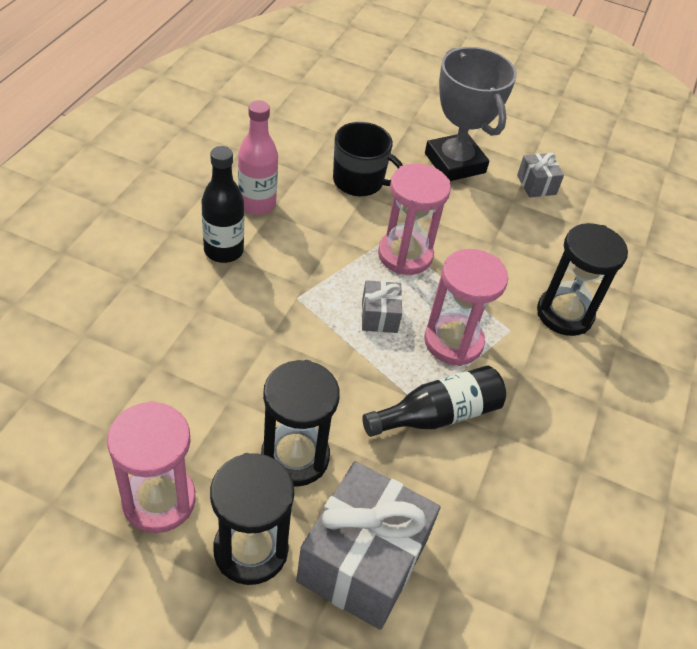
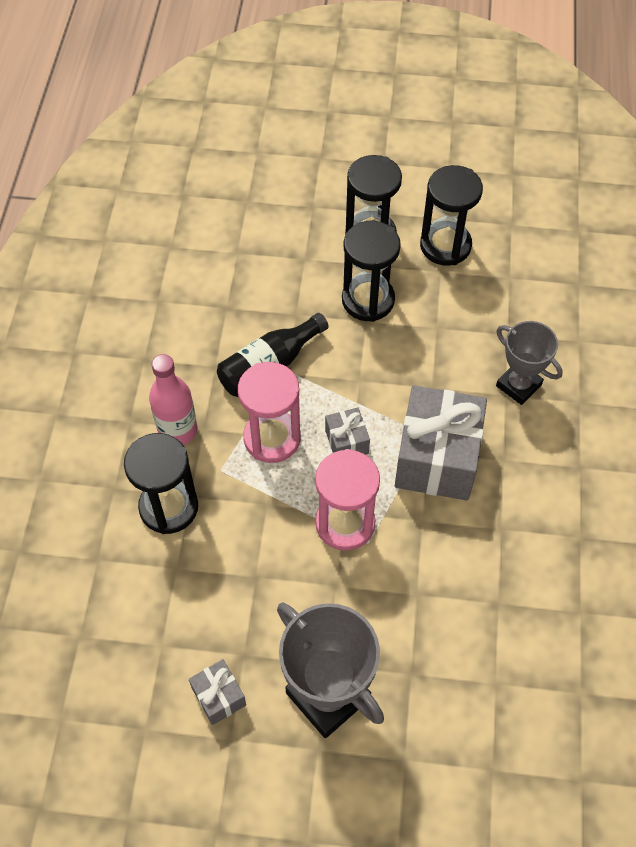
camera: 170 degrees right, 10 degrees up
(159, 500) = (445, 246): pink hourglass -> black hourglass
(179, 313) = (518, 385): none -> grey trophy
(223, 251) = (519, 463): black bottle -> none
(257, 204) = (520, 535): pink bottle -> pink bottle (178, 430)
(359, 181) = (429, 614): black mug -> none
(362, 561) = (295, 249): grey gift -> grey gift (437, 458)

